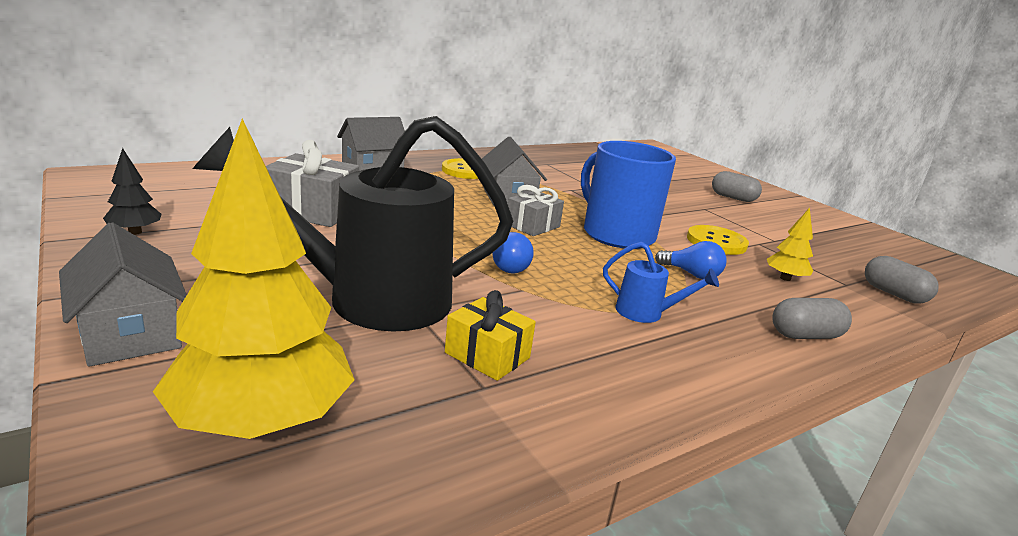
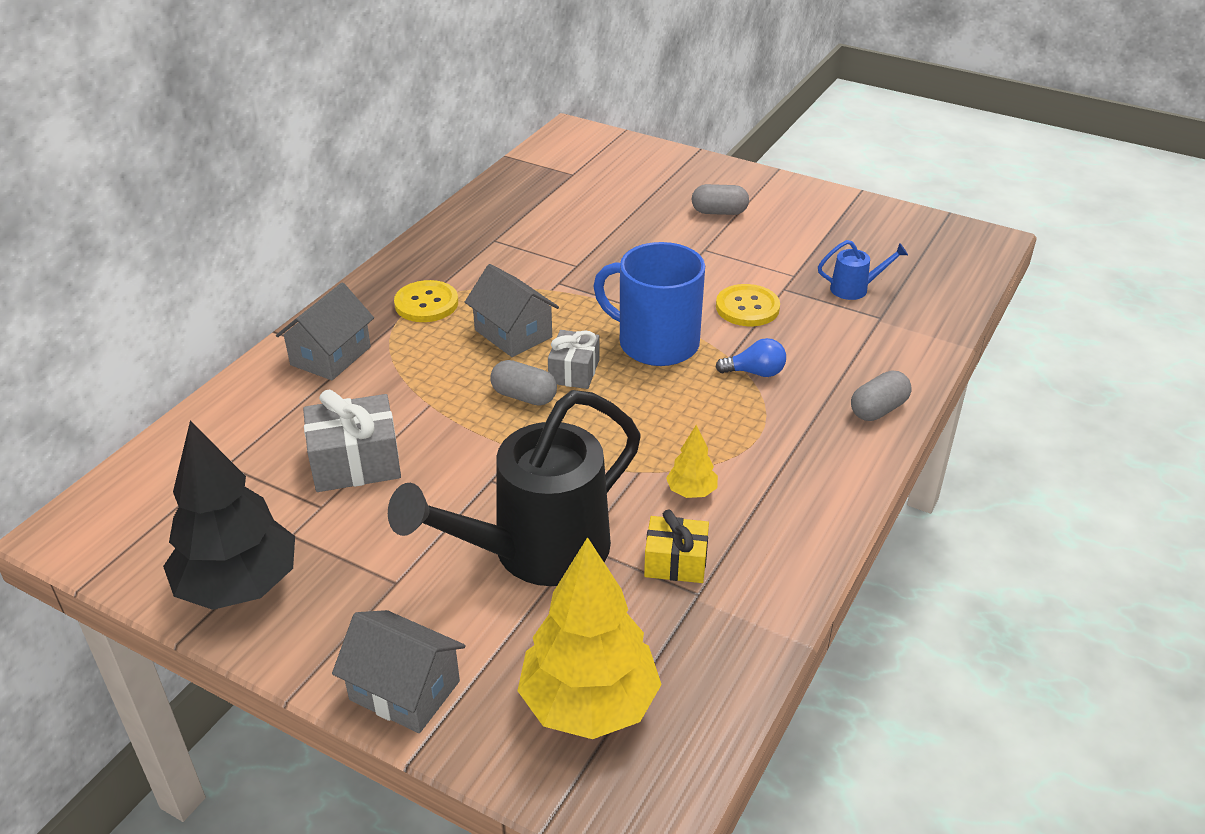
camera: 25 degrees left, 15 degrees up
(135, 232) = (238, 586): black tree -> black tree, size x2.25
(511, 267) = (606, 446): blue light bulb -> none
(646, 313) = (752, 448): blue watering can -> blue watering can (855, 289)
(785, 278) = (830, 336): yellow tree -> yellow tree (691, 491)
(893, 294) = (921, 312): grey capsule -> grey capsule (524, 396)

